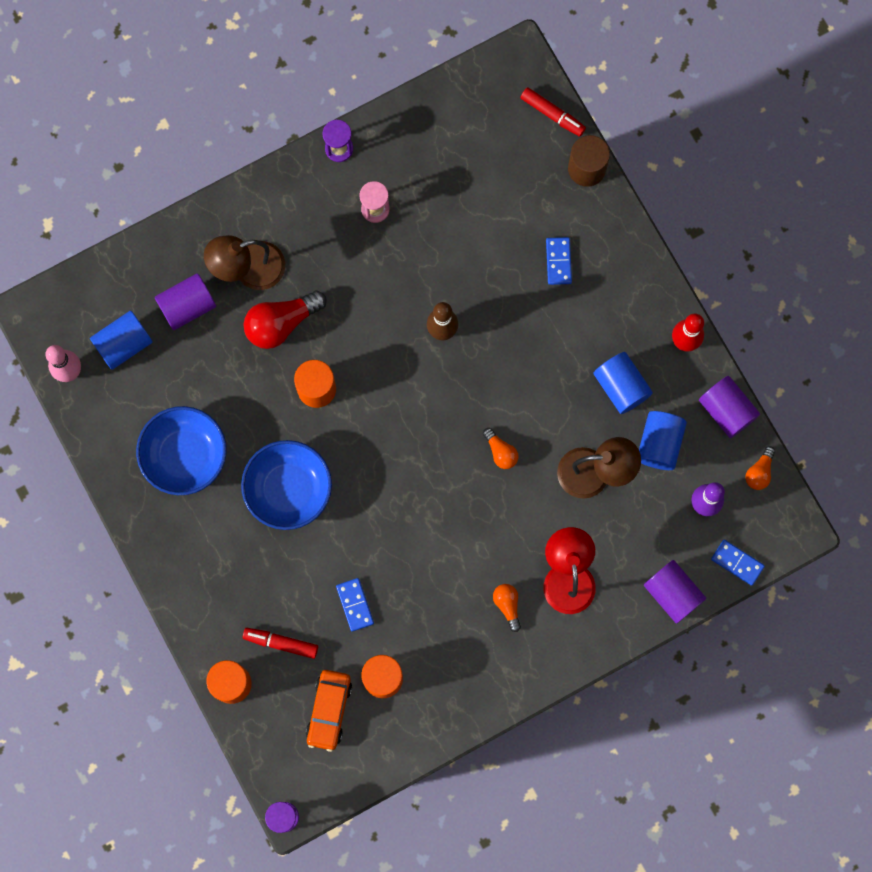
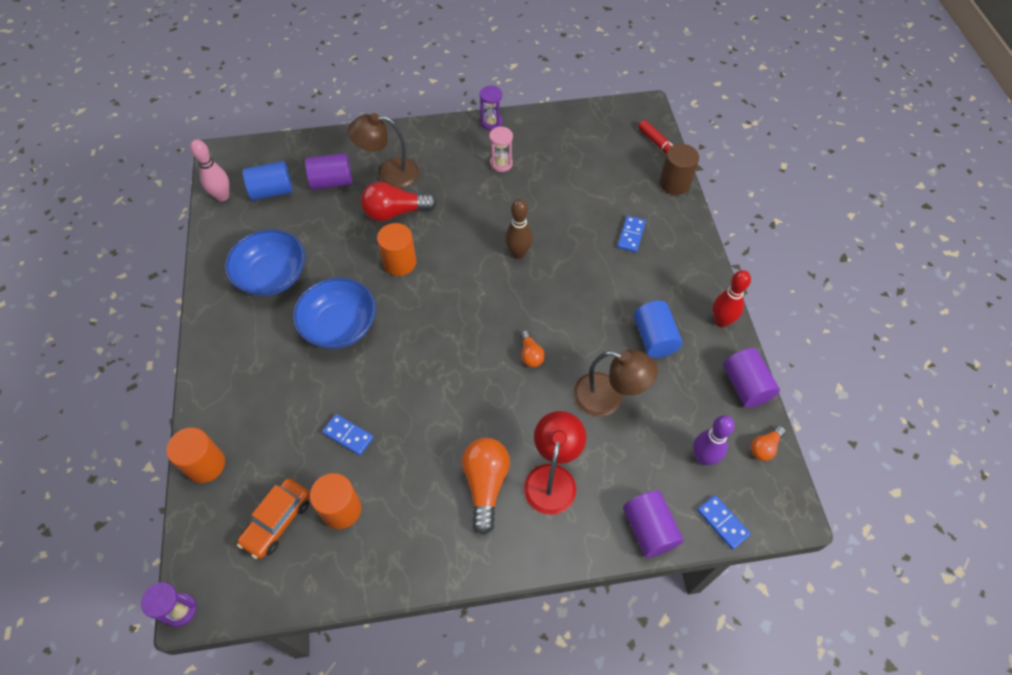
camera: 20 degrees right, 20 degrees down
(281, 643) = (267, 445): red marker -> none
(355, 605) = (348, 435): blue domino -> blue domino turned 60 degrees counterclockwise
(507, 605) = (485, 484): orange light bulb -> orange light bulb, size x1.86
(659, 444) = (675, 393): blue cylinder -> none

